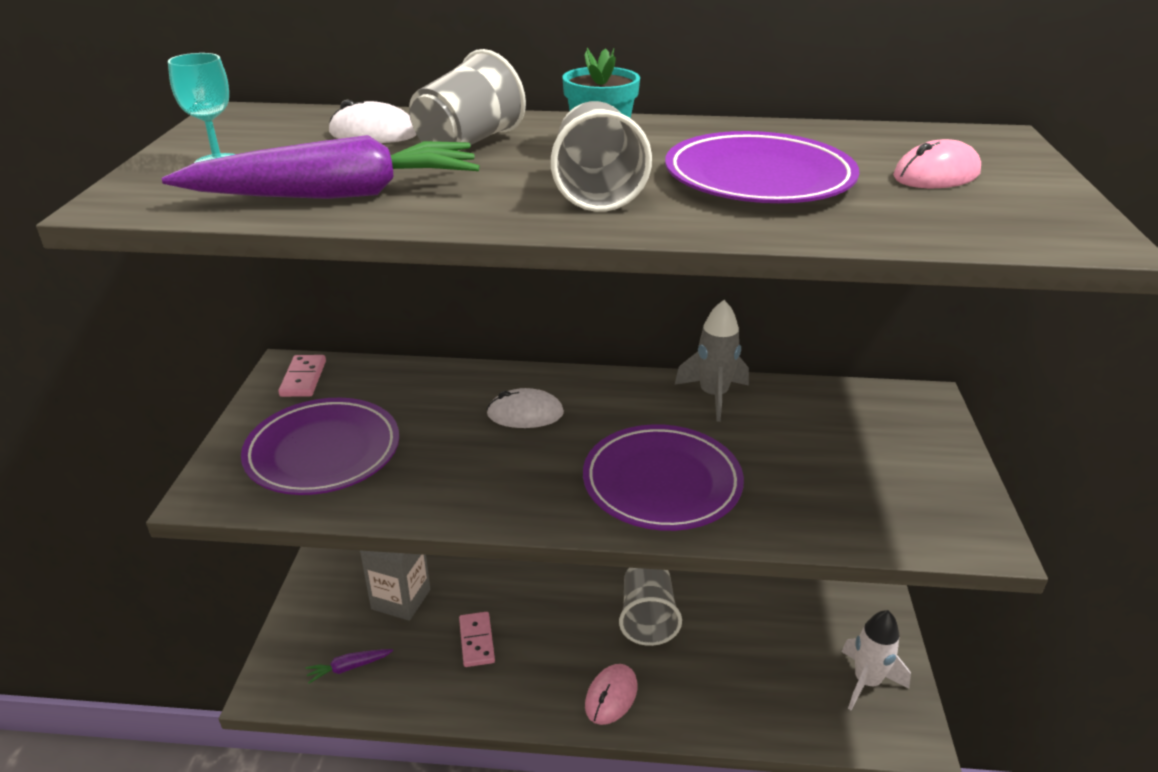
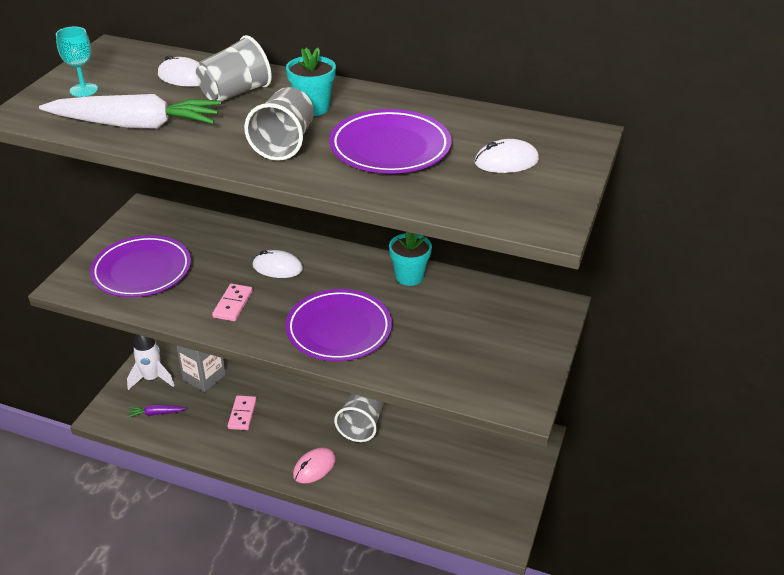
camera: 15 degrees right, 5 degrees up
(303, 378) = (149, 218): pink domino -> pink domino (233, 304)
(337, 194) = (136, 125): purple carrot -> white carrot
(713, 396) = (409, 277): grey rocket -> turquoise flower pot
(866, 682) = (492, 497): white rocket -> white rocket (152, 378)
(936, 175) = (506, 161): pink mouse -> white mouse

